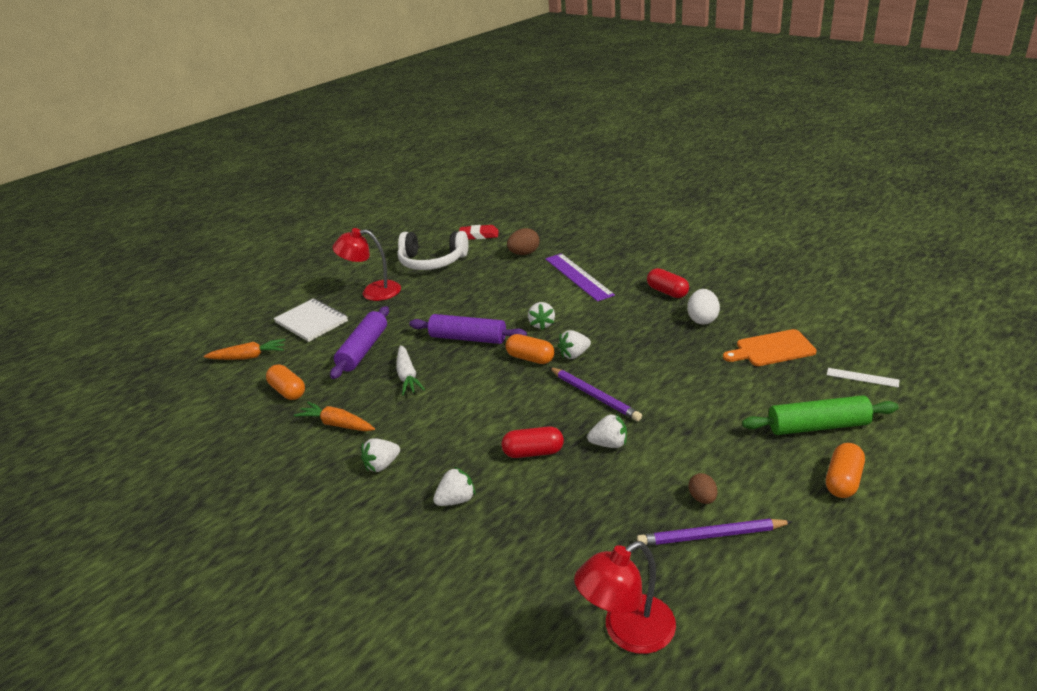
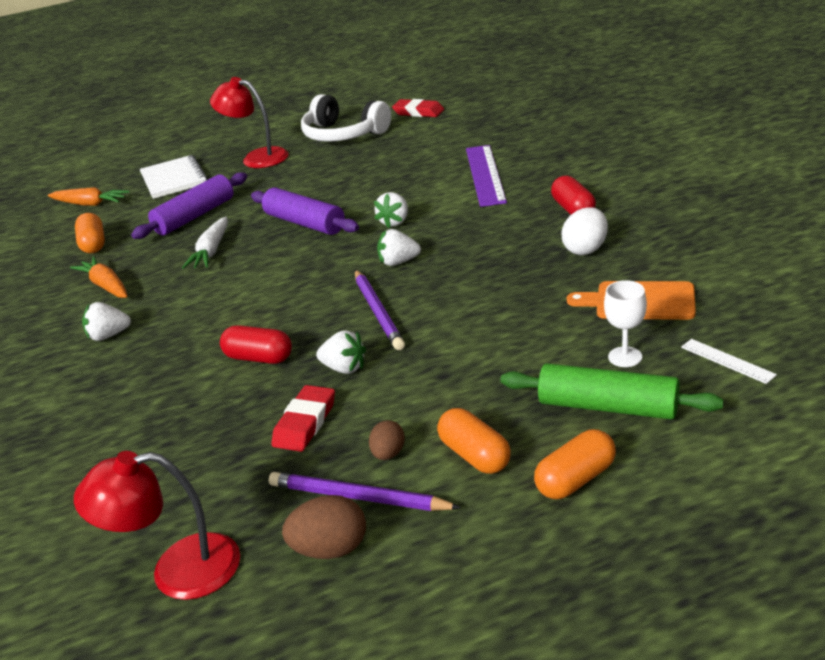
camera: 25 degrees right, 0 degrees up
(456, 500) = (143, 387): white strawberry -> none
(524, 253) = (448, 139): brown egg -> brown egg (330, 549)
(530, 358) = (348, 257): orange capsule -> orange capsule (475, 455)
(618, 493) = (305, 423): none -> red eraser
(797, 389) = (625, 357): none -> white goblet

